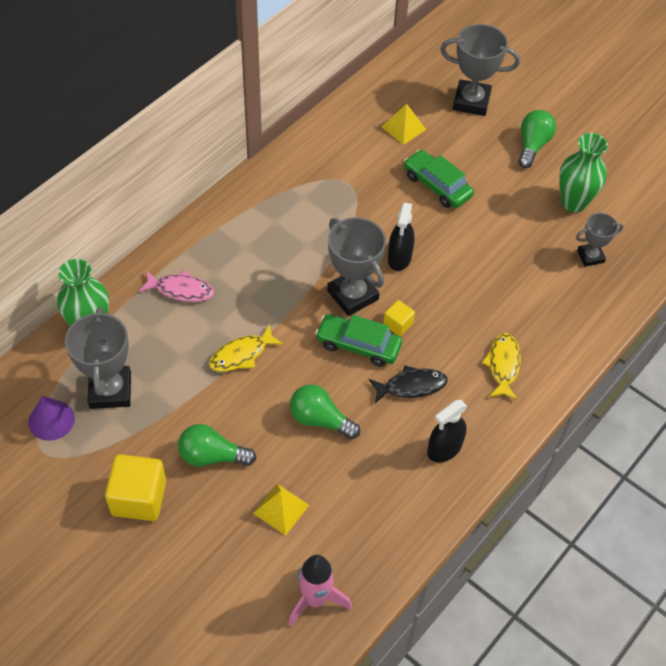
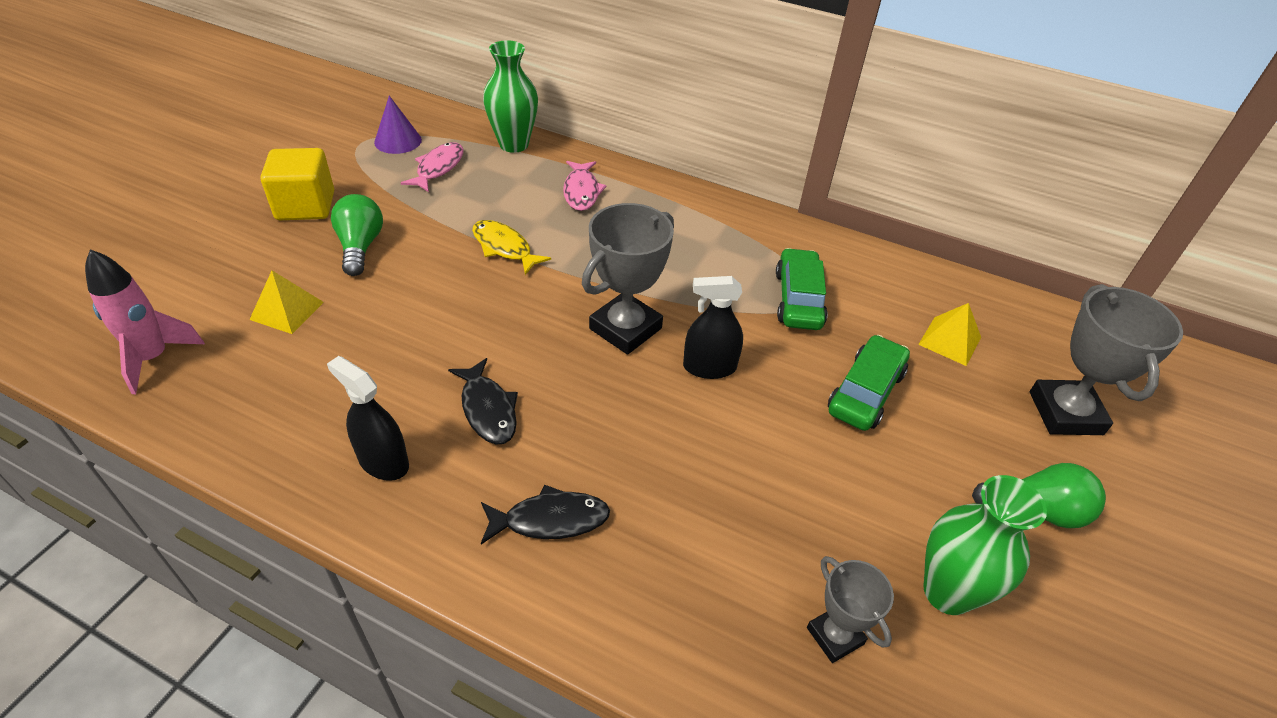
camera: 75 degrees right, 10 degrees down
(110, 390) = (438, 168): grey trophy -> pink fish
(320, 419) = (420, 325): green light bulb -> none
(358, 345) = (544, 345): green car -> green car (798, 299)
(398, 324) = (591, 381): yellow cube -> none
(503, 365) = (550, 520): yellow fish -> black fish

